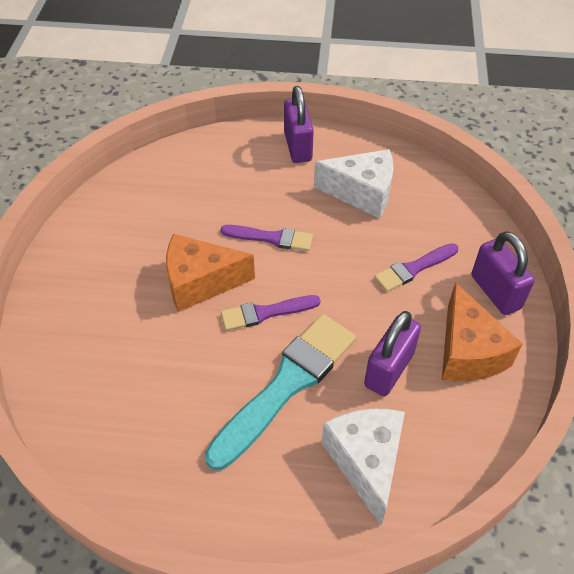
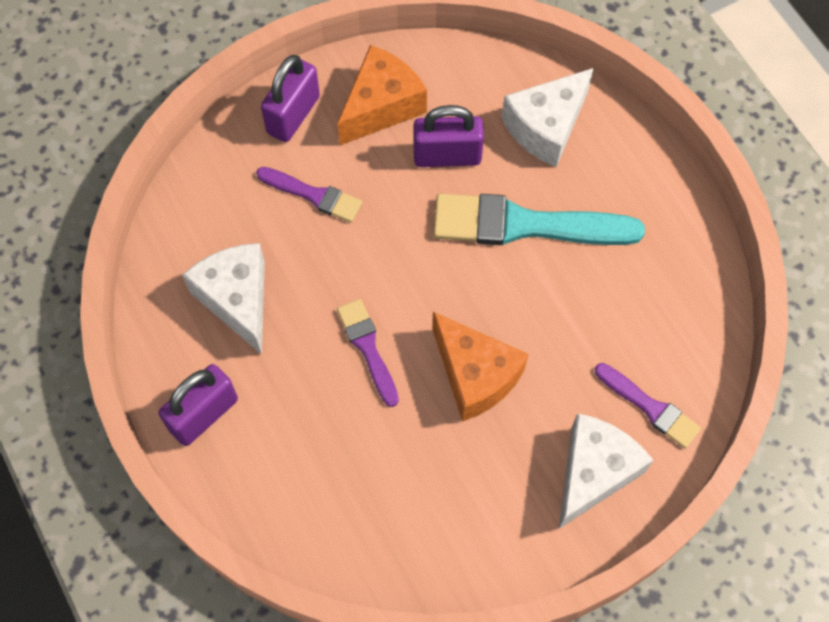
camera: 125 degrees left, 15 degrees up
(75, 306) = (593, 472): none -> white cheese
(266, 313) = (464, 291): purple brush -> purple brush (649, 407)

